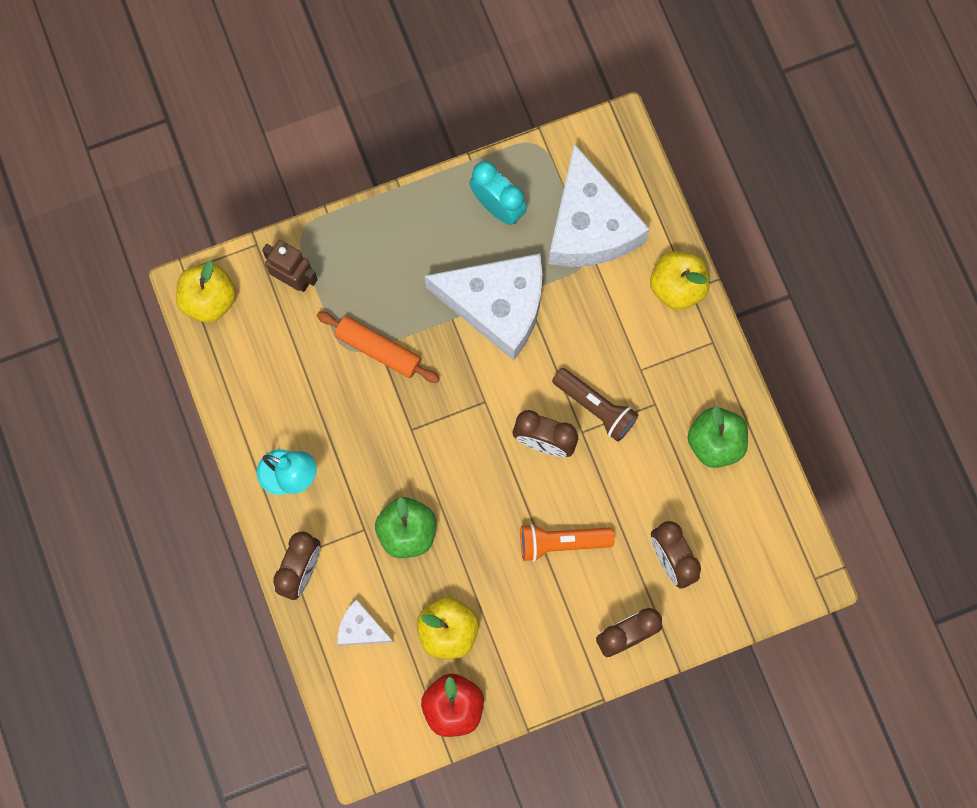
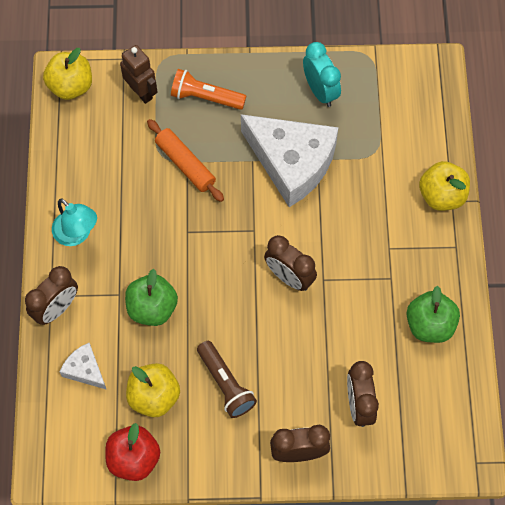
camera: 20 degrees right, 10 degrees down
(562, 542) = (274, 359): orange flashlight -> orange flashlight (206, 97)
(590, 225) = (388, 127): white cheese -> none
(595, 407) = (341, 264): brown flashlight -> brown flashlight (225, 384)

